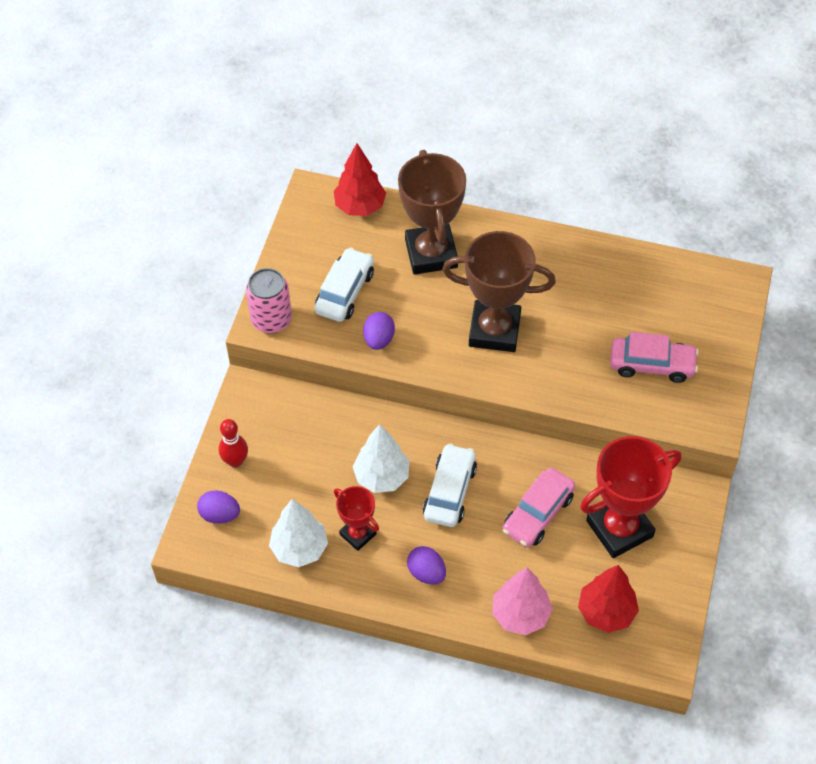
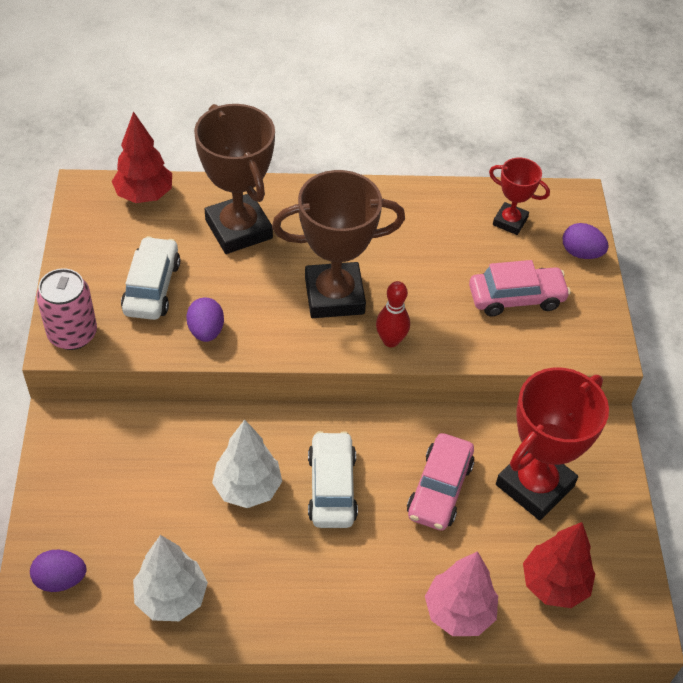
camera: 20 degrees left, 5 degrees down
(235, 461) = (65, 509): red bowling pin -> red bowling pin (390, 340)
(358, 534) = (238, 563): red trophy -> red trophy (510, 221)
(426, 573) = (333, 589): purple egg -> purple egg (581, 253)

